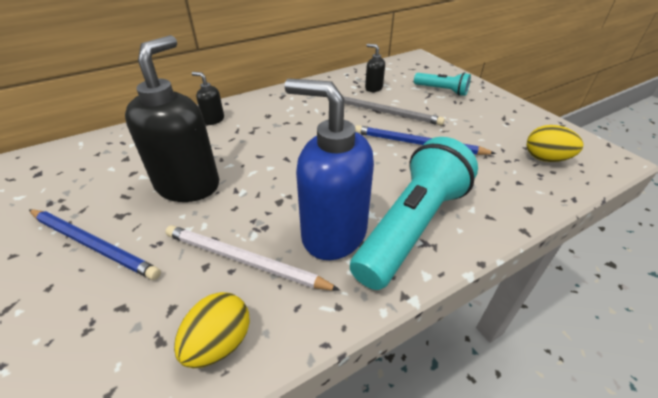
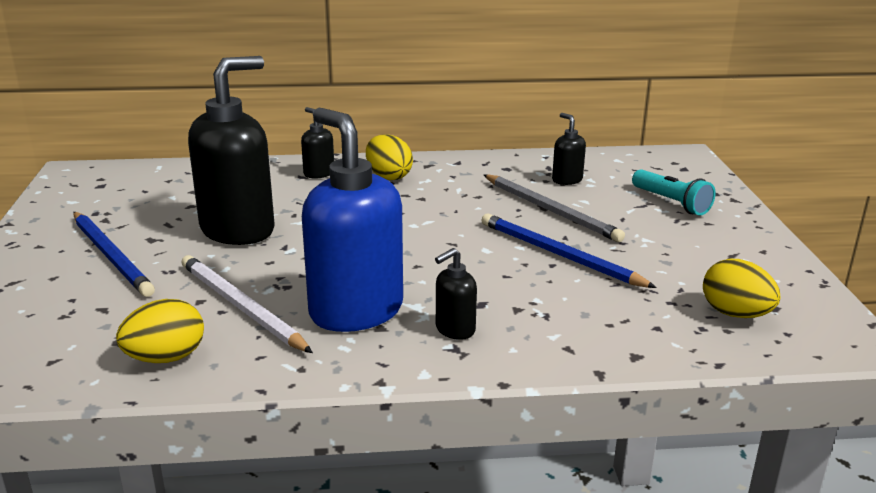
camera: 25 degrees right, 15 degrees down
(264, 111) = (388, 176): none -> yellow egg
(411, 226) = (454, 330): turquoise flashlight -> black soap dispenser

